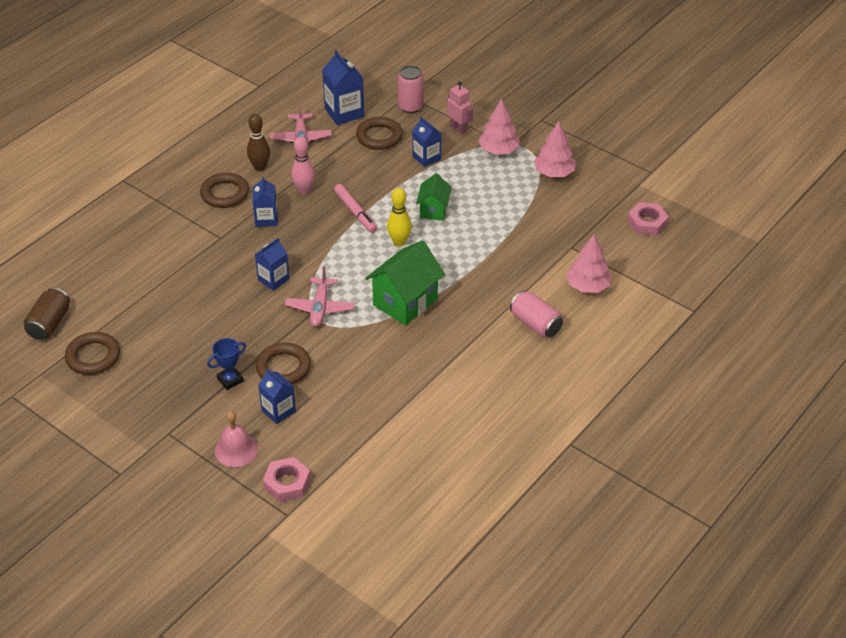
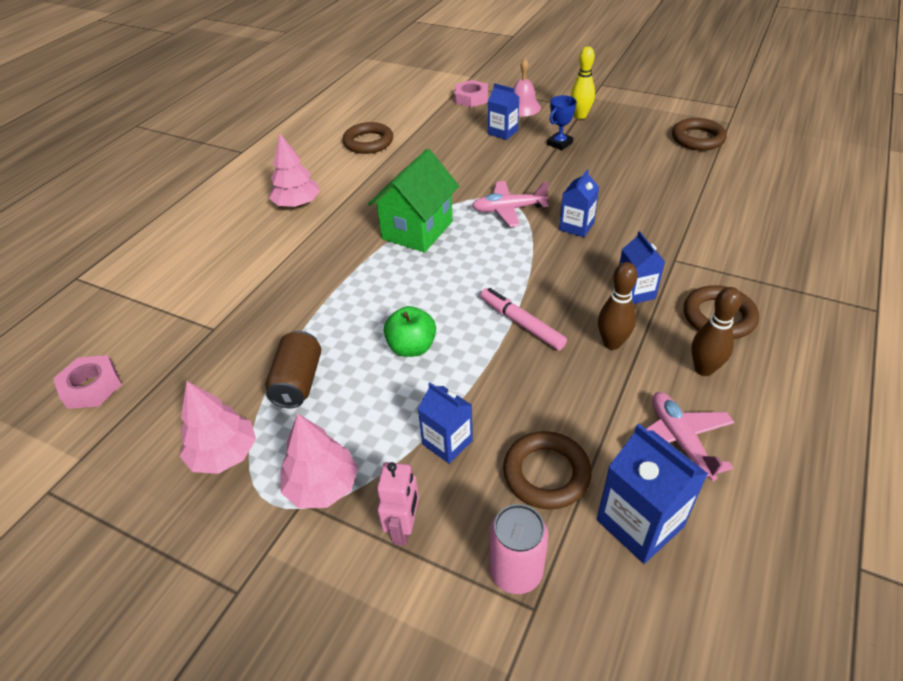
camera: 170 degrees right, 0 degrees up
(49, 324) = (767, 153): brown can -> brown can (298, 382)
(283, 367) = (516, 159): brown ring -> brown ring (368, 142)
(304, 190) = (612, 343): pink bowling pin -> brown bowling pin
(320, 308) = (508, 209): pink plane -> pink plane turned 90 degrees counterclockwise
(399, 242) = (446, 294): yellow bowling pin -> yellow bowling pin (580, 116)
(434, 210) = (412, 347): green house -> green apple
(459, 128) = (404, 528): pink robot -> pink robot turned 120 degrees counterclockwise
(535, 324) = (267, 234): pink can -> none
(587, 286) = (200, 283): pink tree -> pink tree (297, 204)

